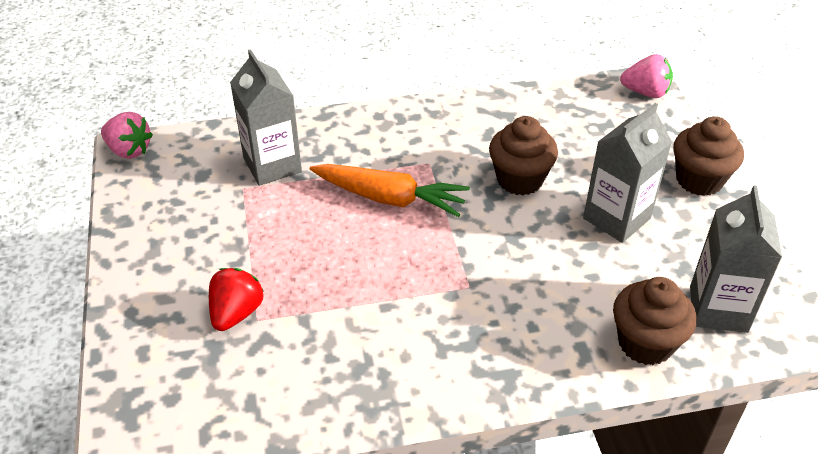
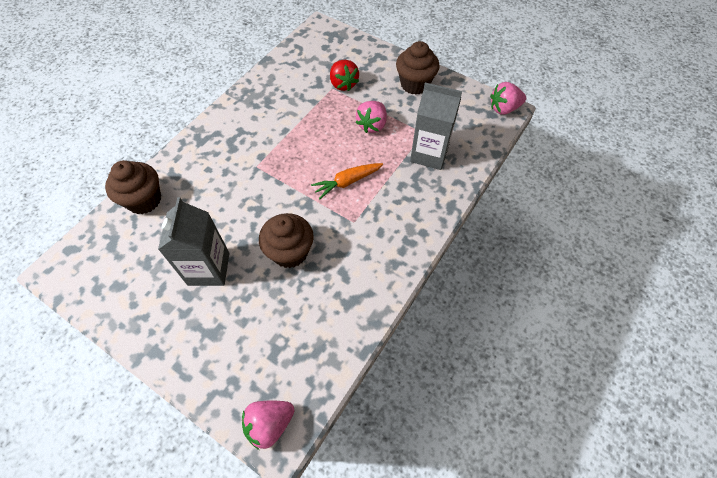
camera: 135 degrees right, 15 degrees up
(281, 235) = (372, 125): none -> pink strawberry
(389, 198) = (347, 182): orange carrot -> orange carrot, size x0.67
(699, 180) = (172, 349): brown cupcake -> brown cupcake (415, 84)
(718, 309) = (113, 249): grey carton -> none

